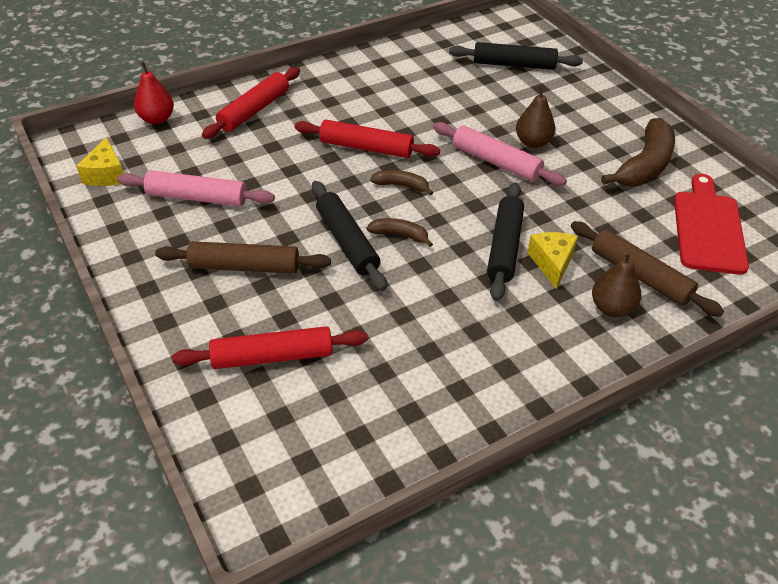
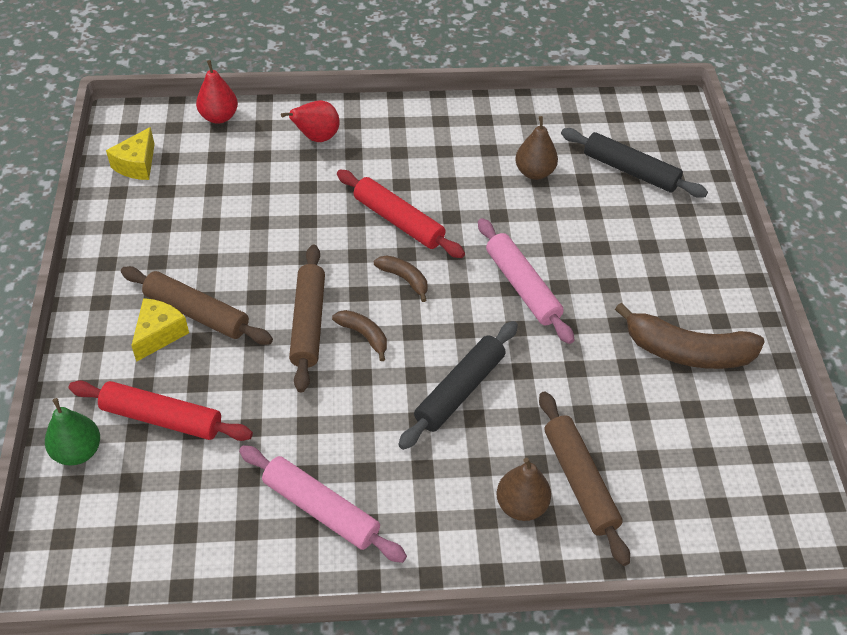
camera: 25 degrees right, 5 degrees up
(197, 198) = (201, 220): pink rolling pin -> pink rolling pin (321, 509)
(213, 412) = (78, 451): none -> green pear
(254, 110) = (316, 138): red rolling pin -> red pear
(347, 242) = (308, 323): black rolling pin -> brown rolling pin
(533, 142) = (580, 277): brown pear -> brown pear (534, 172)
(552, 263) = (495, 428): yellow cheese -> yellow cheese (159, 334)
(644, 165) = (687, 351): brown banana -> brown banana turned 45 degrees clockwise
(708, 228) = (701, 456): red cutting board -> none

